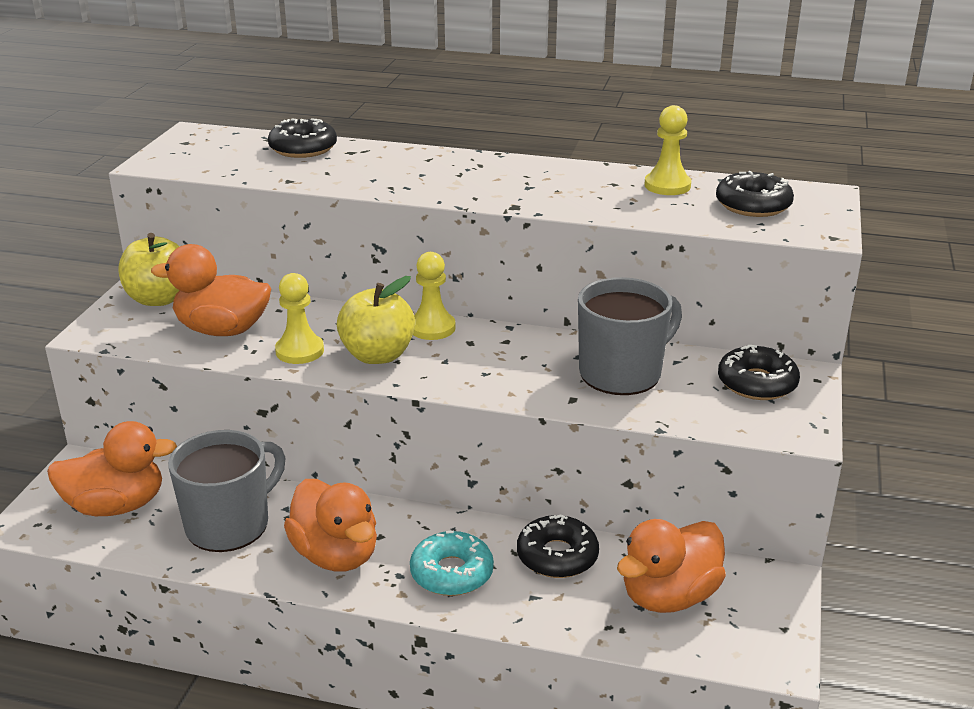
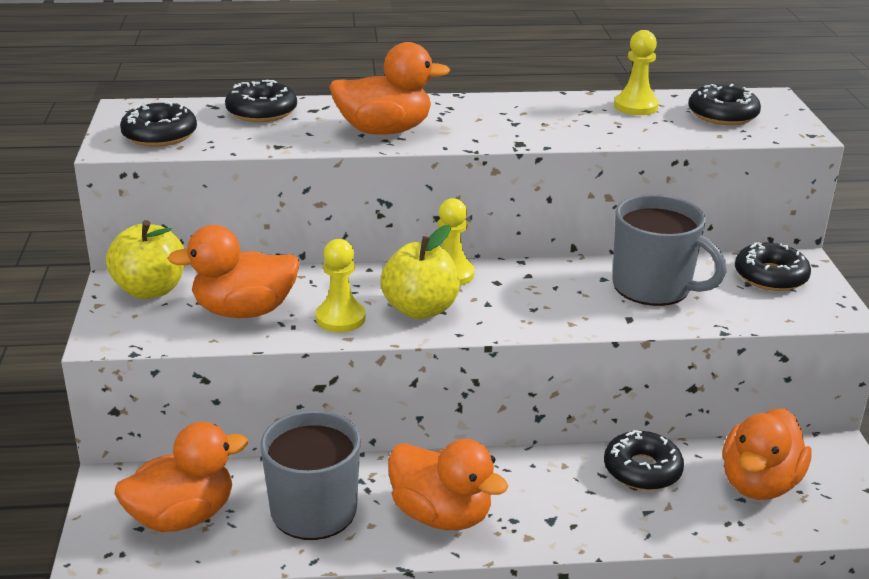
camera: 20 degrees left, 0 degrees up
(197, 158) = (160, 135): none -> black donut
(397, 179) = (384, 131): none -> orange duck
(451, 573) = (560, 507): turquoise donut -> none
(622, 373) = (653, 287): grey mug -> grey mug turned 90 degrees clockwise

